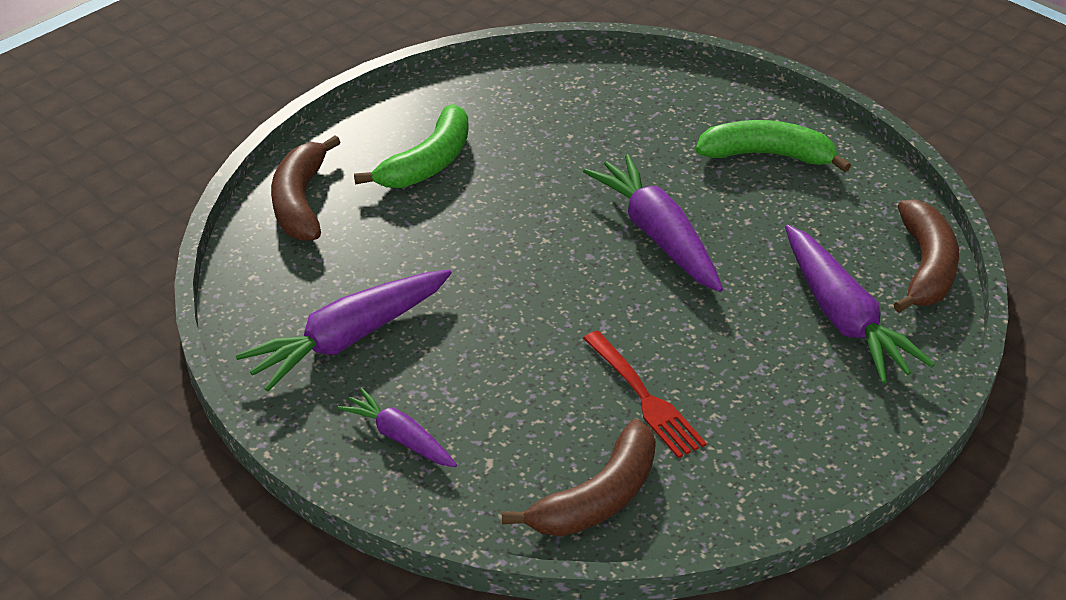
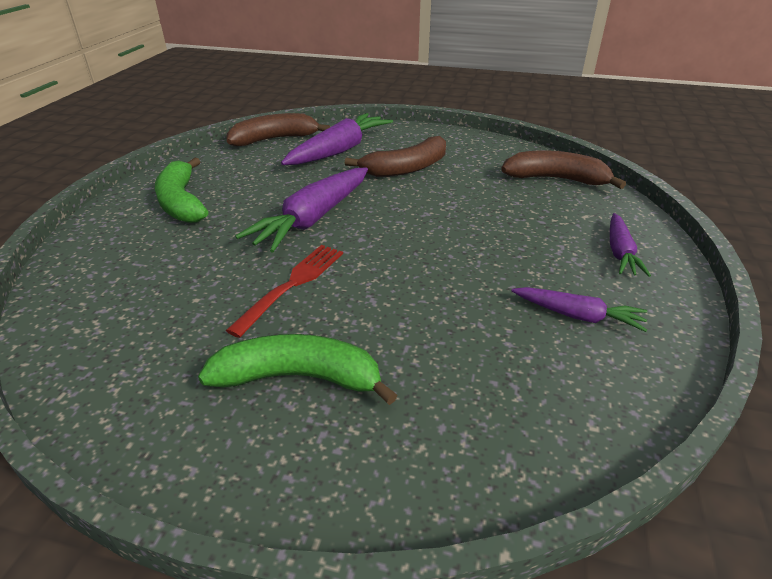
camera: 120 degrees left, 5 degrees down
(301, 202) = (448, 456): brown banana -> brown banana (406, 168)
(349, 338) = (577, 316): purple carrot -> purple carrot, size x0.57
(643, 397) = (470, 186): red fork -> red fork (292, 285)

